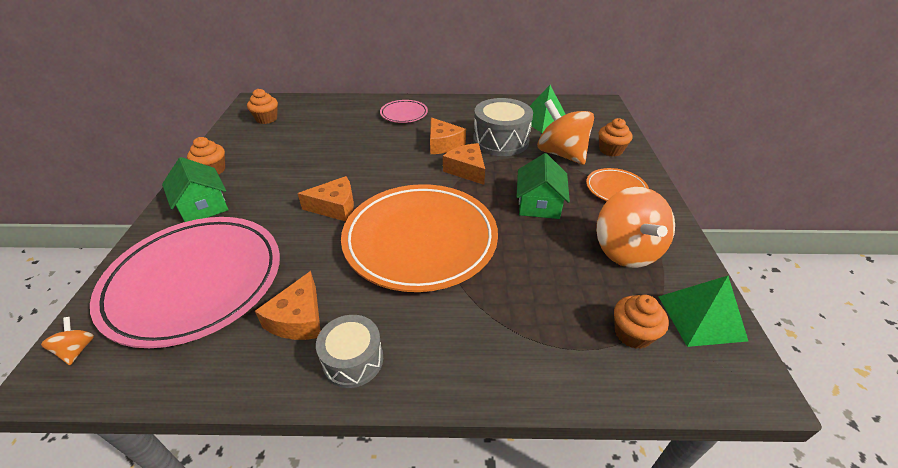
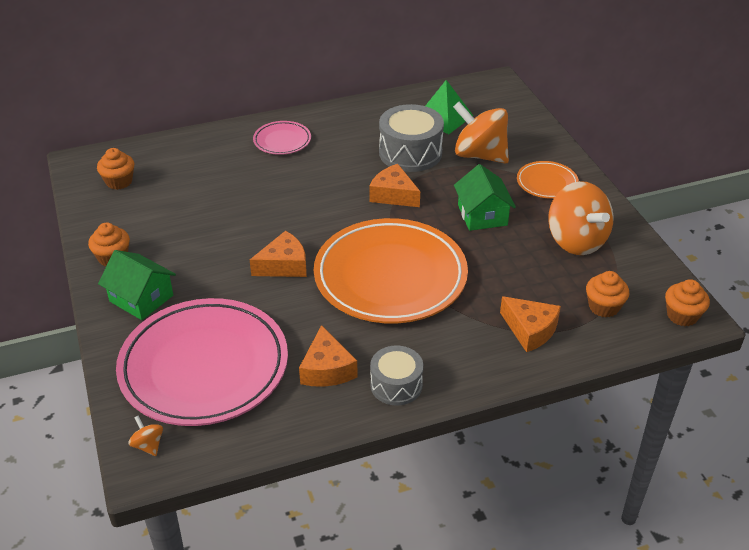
camera: 20 degrees left, 0 degrees up
(443, 144) = (350, 170): orange cheese -> orange cheese (530, 330)
(610, 150) = (526, 140): orange cupcake -> orange cupcake (682, 315)
(701, 317) = (651, 281): green pyramid -> none

